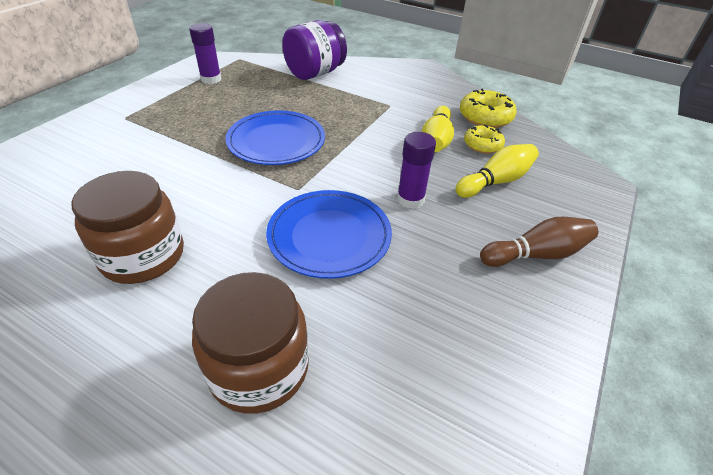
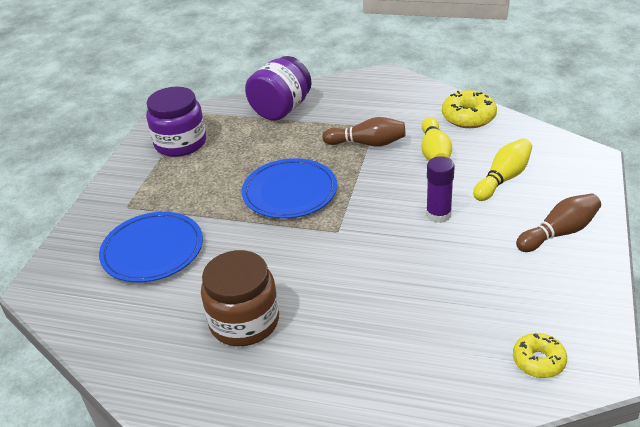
camera: 10 degrees left, 5 degrees down
(211, 79) = (180, 143): purple glue stick -> purple jar
(259, 368) = (391, 371): brown jar -> none
(329, 236) = (388, 264): blue plate -> blue plate (152, 250)
(375, 117) = (367, 143): none -> brown bowling pin
(482, 145) = (477, 146): yellow donut -> yellow donut (538, 361)

